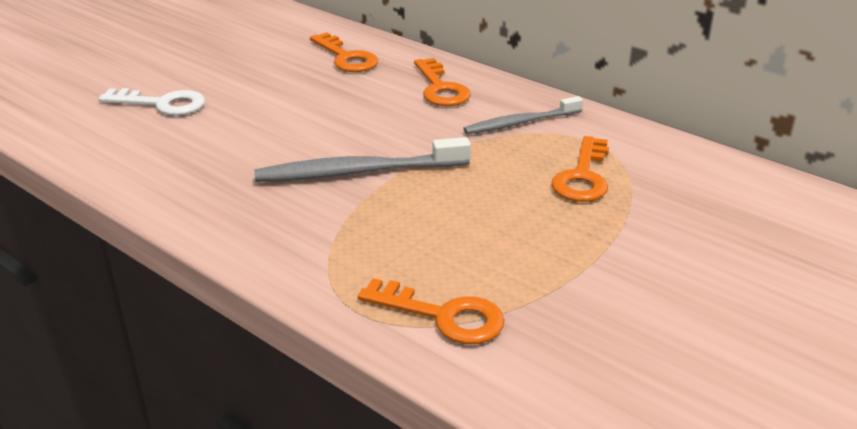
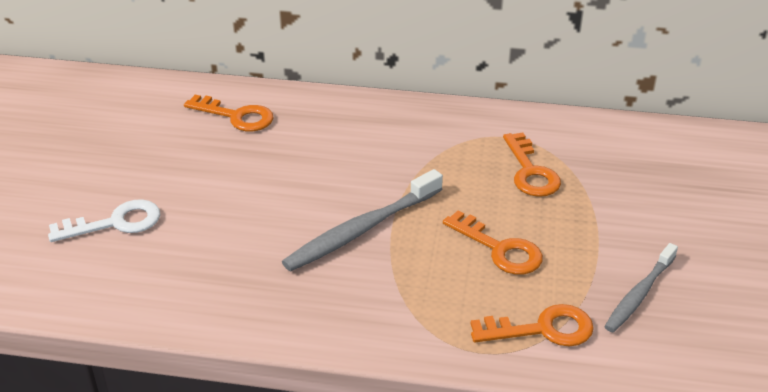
camera: 30 degrees left, 5 degrees up
(440, 88) = (348, 123): orange key -> orange key (499, 249)
(521, 123) = (442, 137): grey toothbrush -> grey toothbrush (639, 294)

